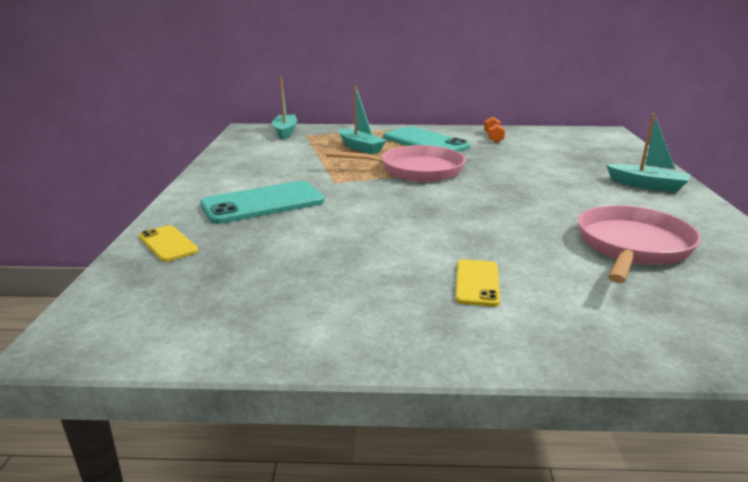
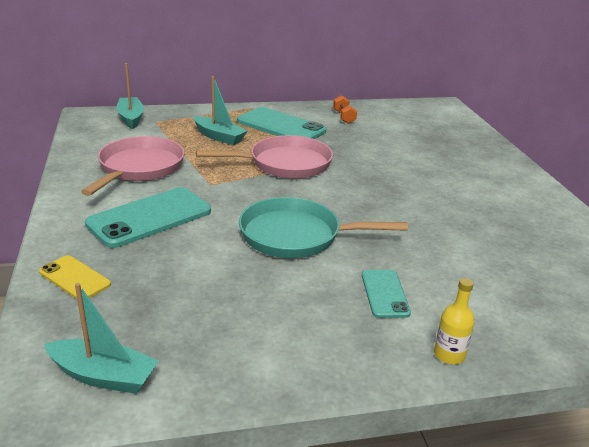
camera: 15 degrees left, 5 degrees up
(401, 226) = (297, 236): none -> turquoise pan
(477, 283) = (385, 294): yellow phone -> turquoise phone
(532, 347) = (449, 355): none -> yellow bottle
(632, 247) = (498, 241): pink pan -> pink pan (139, 168)
(647, 185) = (494, 170): turquoise boat -> turquoise boat (103, 376)

